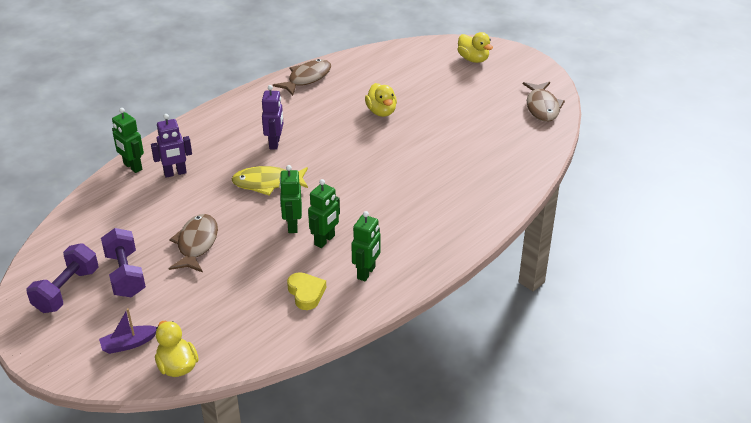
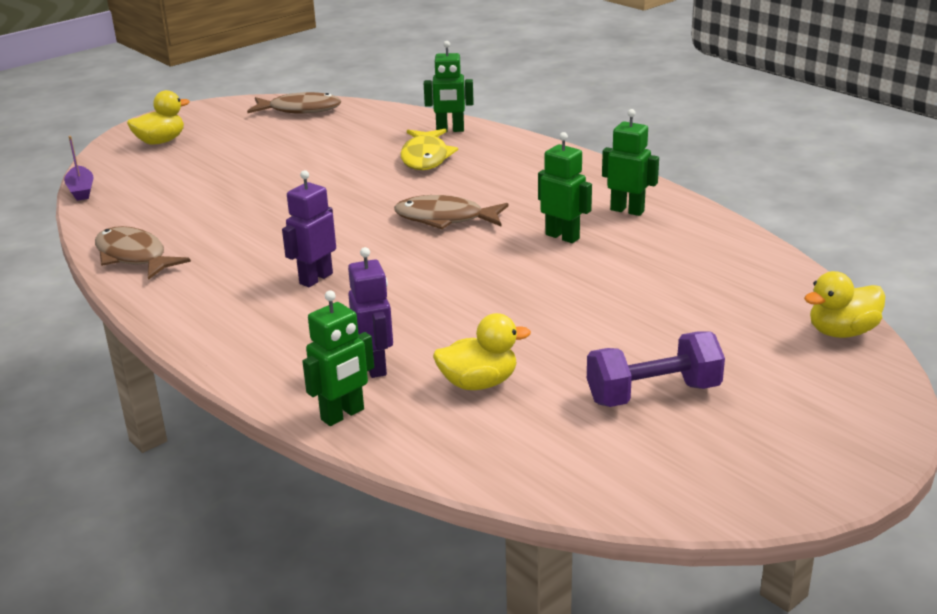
camera: 85 degrees left, 10 degrees down
(66, 290) = (702, 452): purple dumbbell -> none
(129, 344) = (811, 376): purple boat -> purple boat (81, 190)
(196, 244) = (572, 333): brown fish -> brown fish (445, 219)
(267, 183) = (423, 281): yellow fish -> yellow fish (425, 157)
(275, 143) = (315, 278): purple robot -> purple robot turned 60 degrees counterclockwise
(292, 225) = (529, 259): green robot -> green robot (450, 130)
(306, 293) = (672, 247): yellow heart -> none
(381, 112) = (264, 200): yellow duck -> yellow duck (479, 383)

